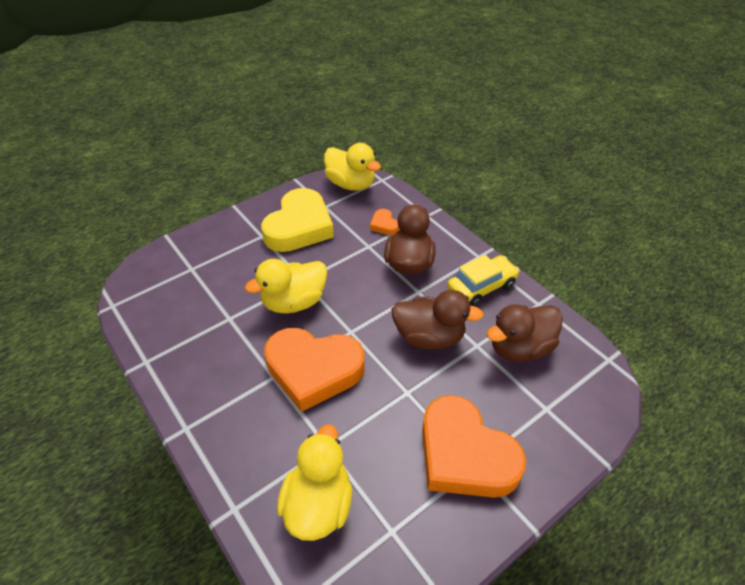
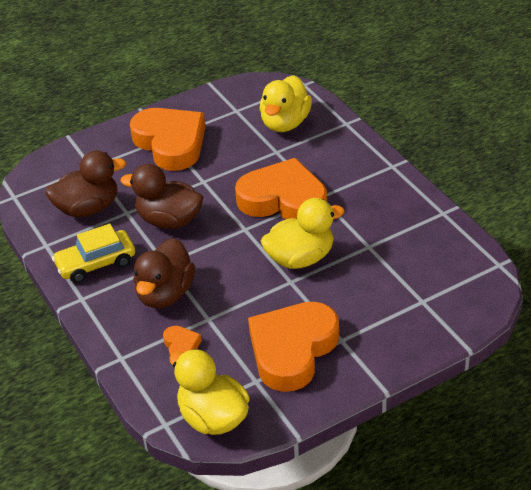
camera: 170 degrees left, 5 degrees down
(299, 227) = (292, 350): yellow heart -> orange heart

